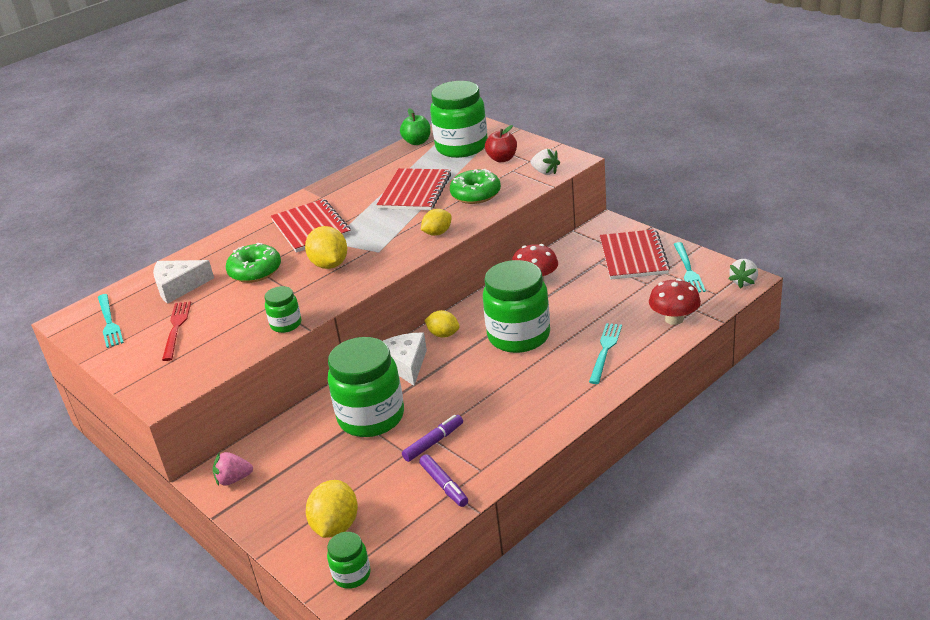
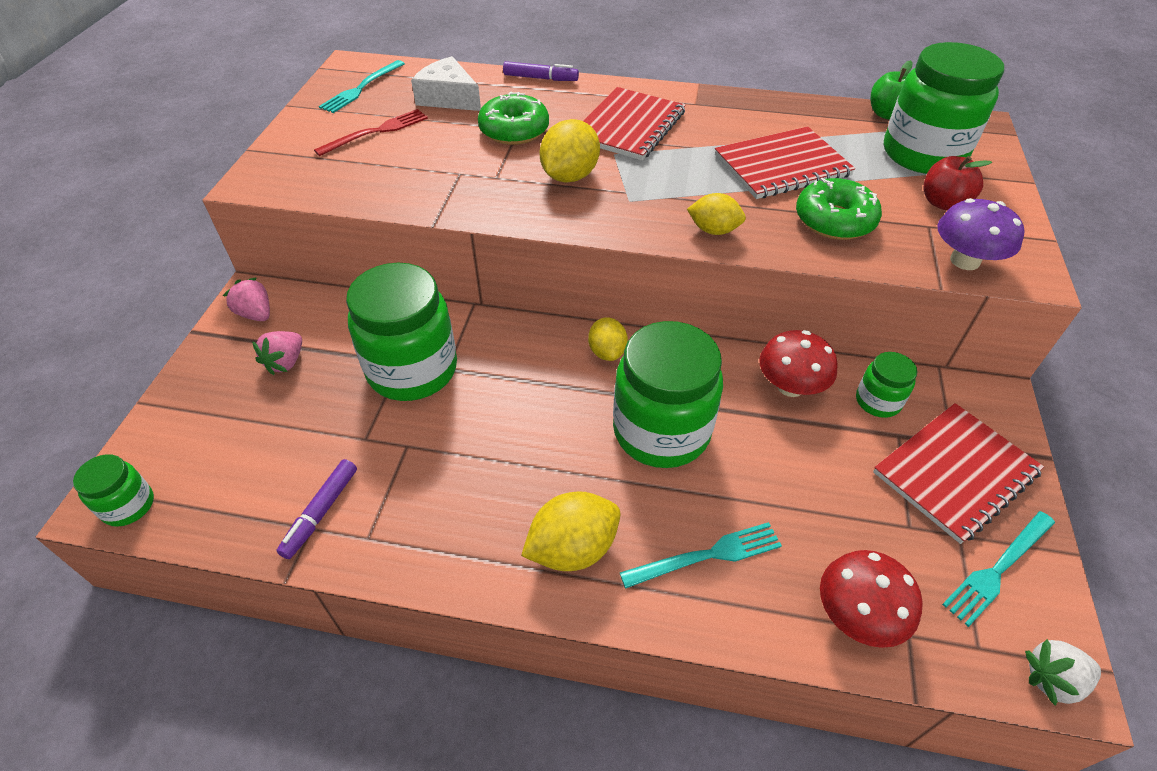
camera: 50 degrees right, 15 degrees up
(286, 324) = (430, 202): green jar -> green jar (877, 401)
(300, 474) = (285, 362): none -> pink strawberry
(336, 526) = (209, 443): yellow lemon -> yellow lemon (572, 548)
(405, 364) = (527, 347): white cheese -> none
(433, 442) = (397, 456): purple marker -> purple marker (540, 78)
(545, 172) = (964, 261): white strawberry -> purple mushroom

